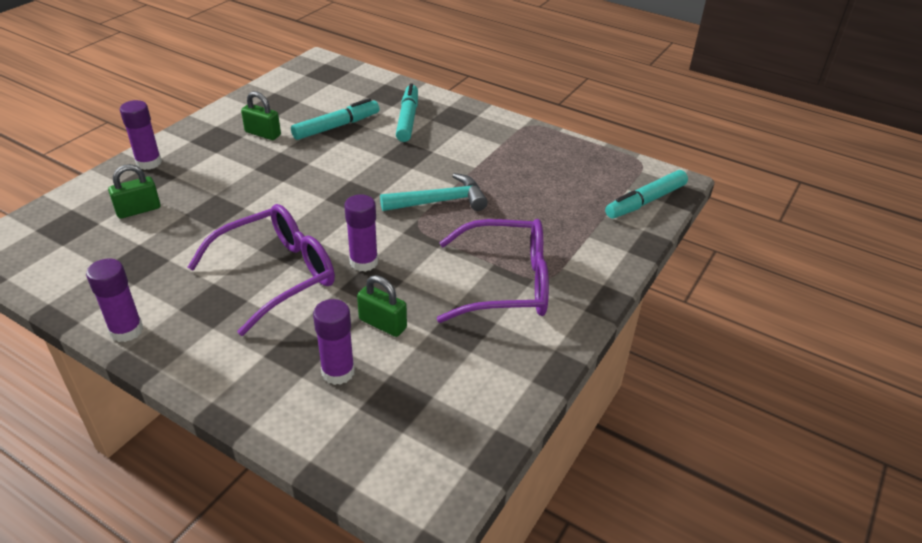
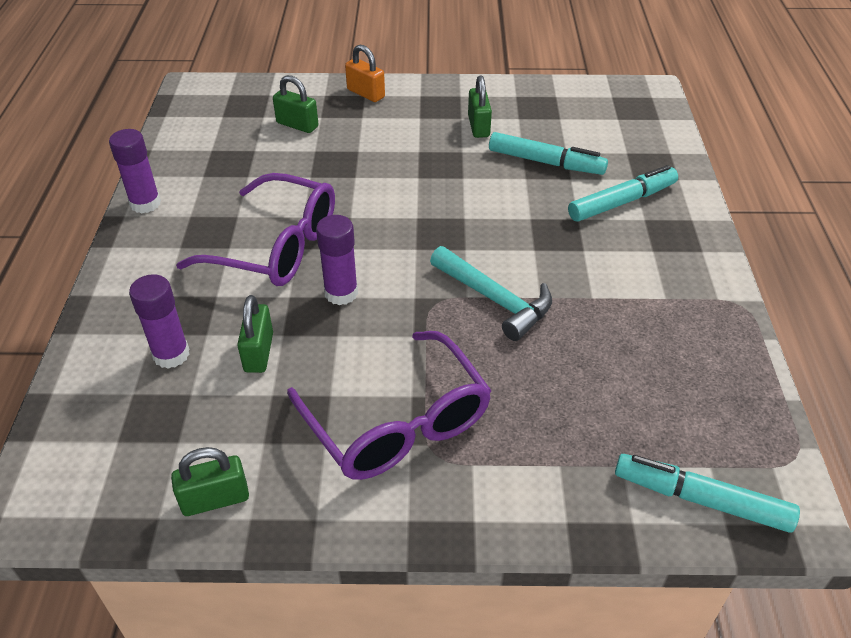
camera: 60 degrees right, 5 degrees up
(149, 163) = (365, 93): purple glue stick -> orange padlock
(503, 393) = (215, 499): none -> green padlock

